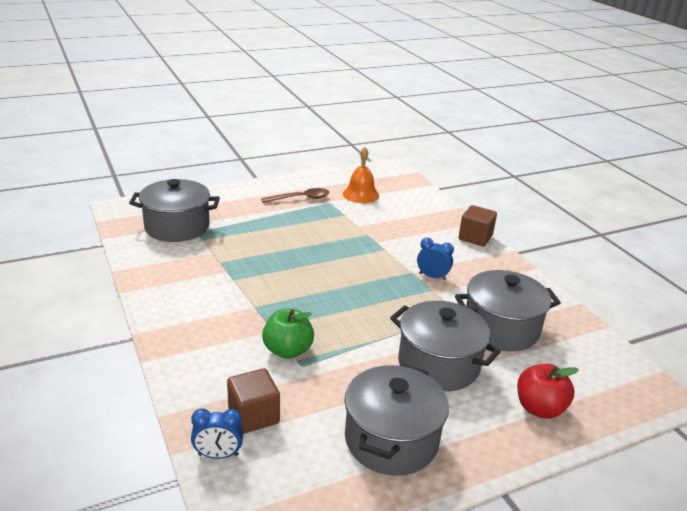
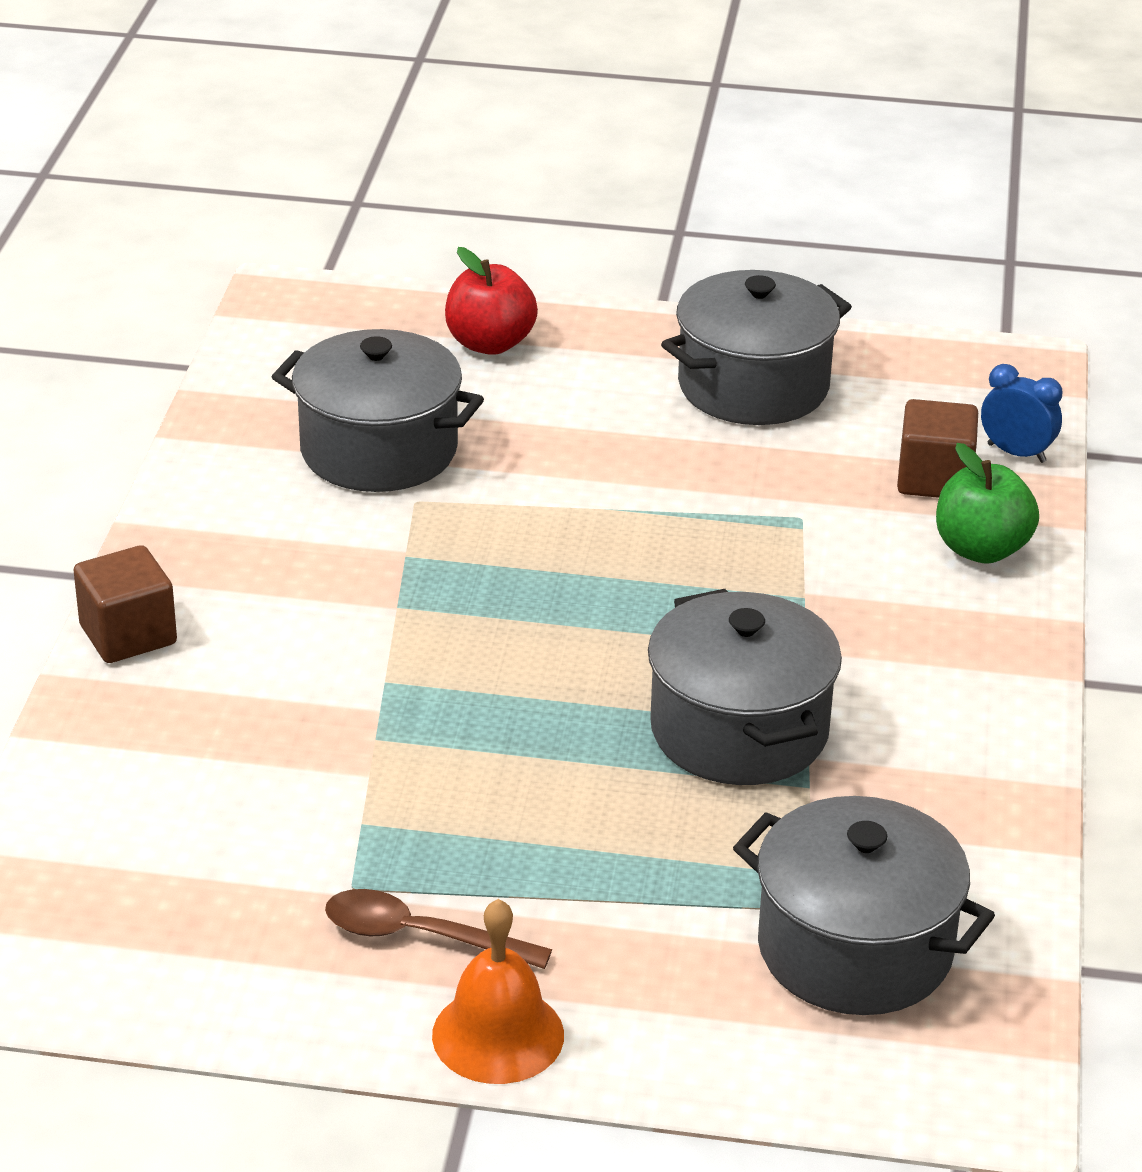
camera: 145 degrees left, 5 degrees up
(287, 350) = (806, 549): green apple -> green apple (981, 549)
(361, 194) = (226, 886): orange bell -> orange bell (498, 1035)
(432, 276) = (367, 582): blue clock -> none
(438, 364) = (566, 441): grey pot -> grey pot (739, 731)

